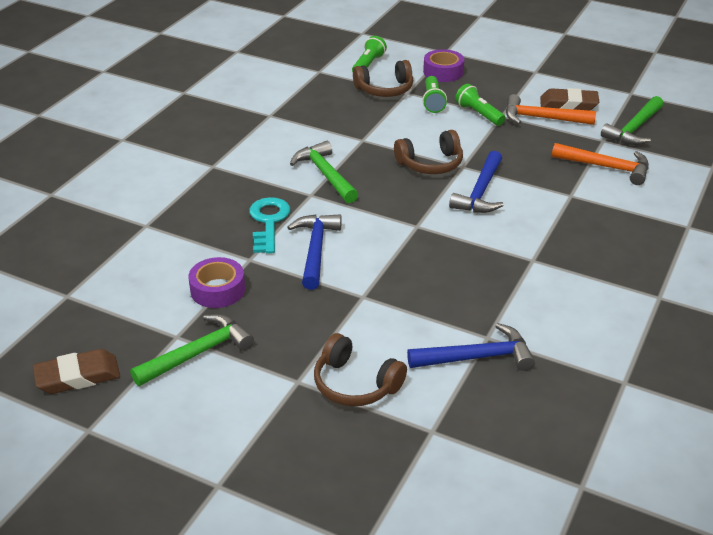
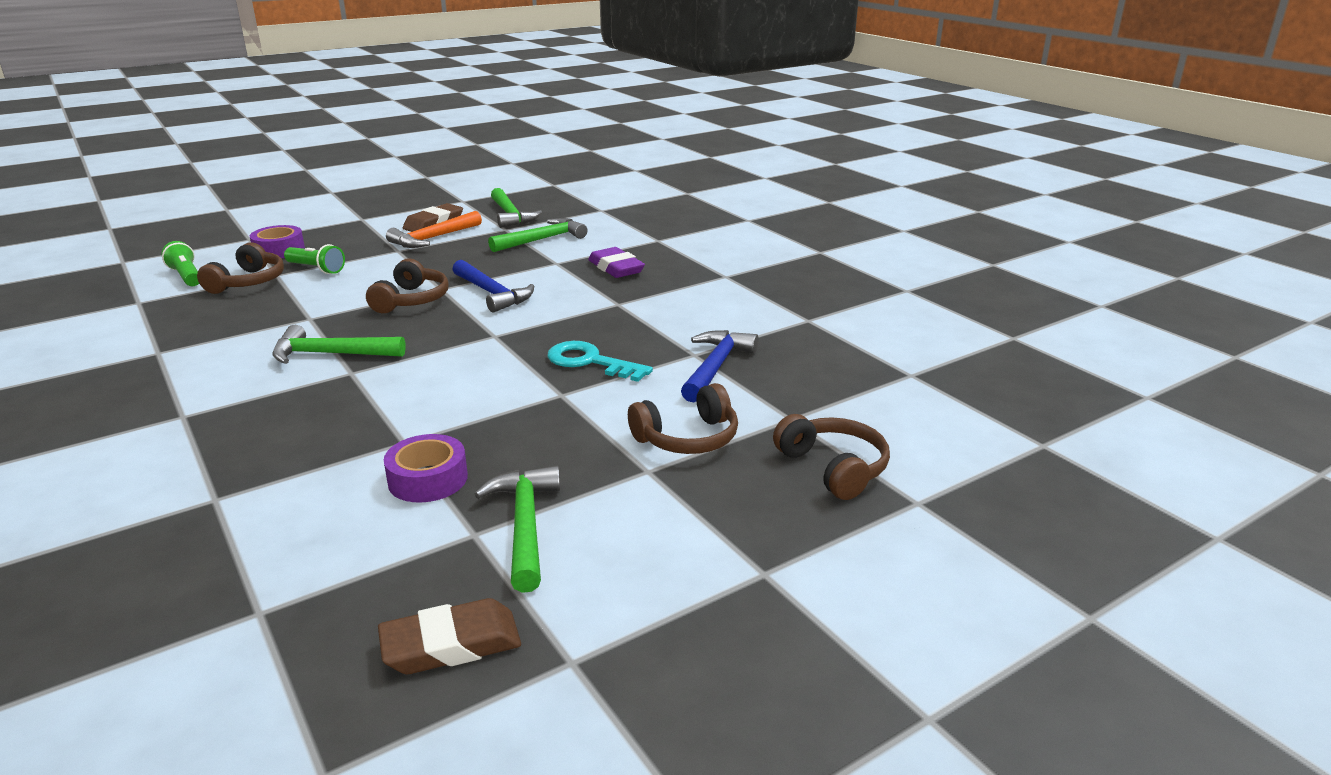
camera: 60 degrees left, 10 degrees down
(78, 376) = (451, 644): brown eraser -> brown eraser turned 60 degrees clockwise
(268, 222) = (356, 411): turquoise key -> turquoise key (590, 362)
(315, 250) = (450, 397): blue hammer -> none
(376, 480) = (833, 468): none -> brown headphones
(478, 114) = (377, 258): green flashlight -> none
(598, 229) = (616, 268): none -> purple eraser
(606, 167) = (542, 240): orange hammer -> green hammer

